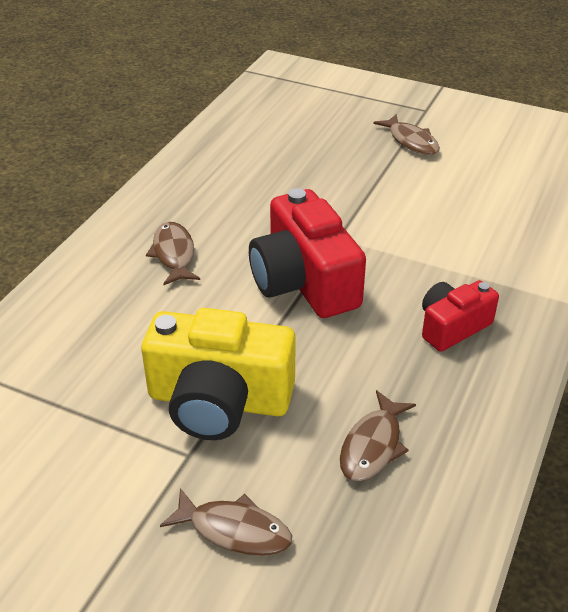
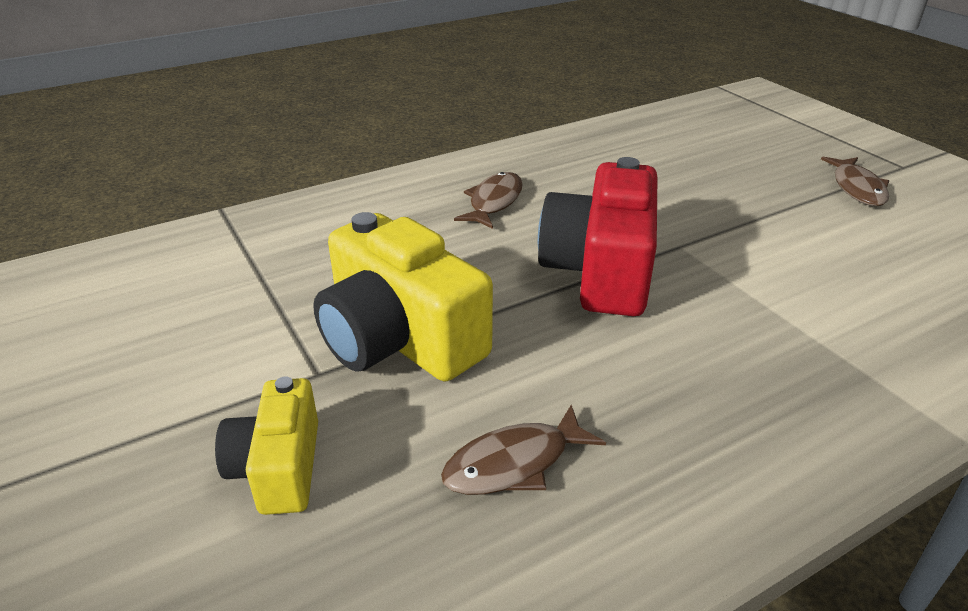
camera: 35 degrees right, 5 degrees down
(234, 530) = (278, 467): brown fish -> yellow camera
(452, 327) = (741, 384): red camera -> none

